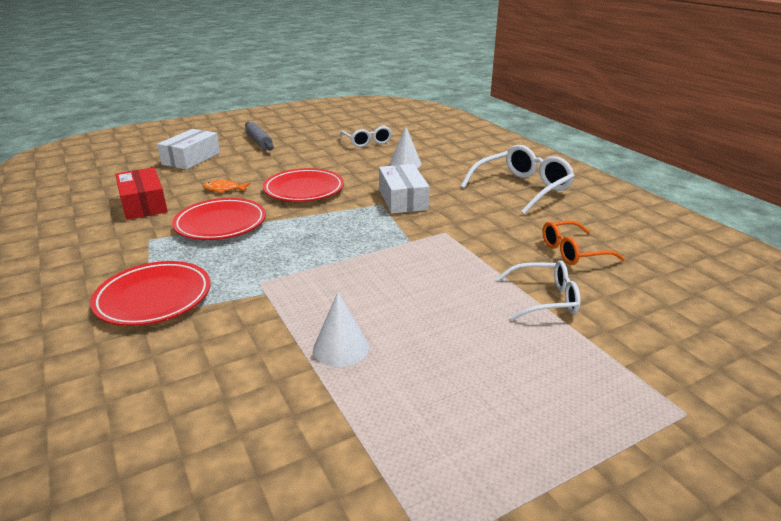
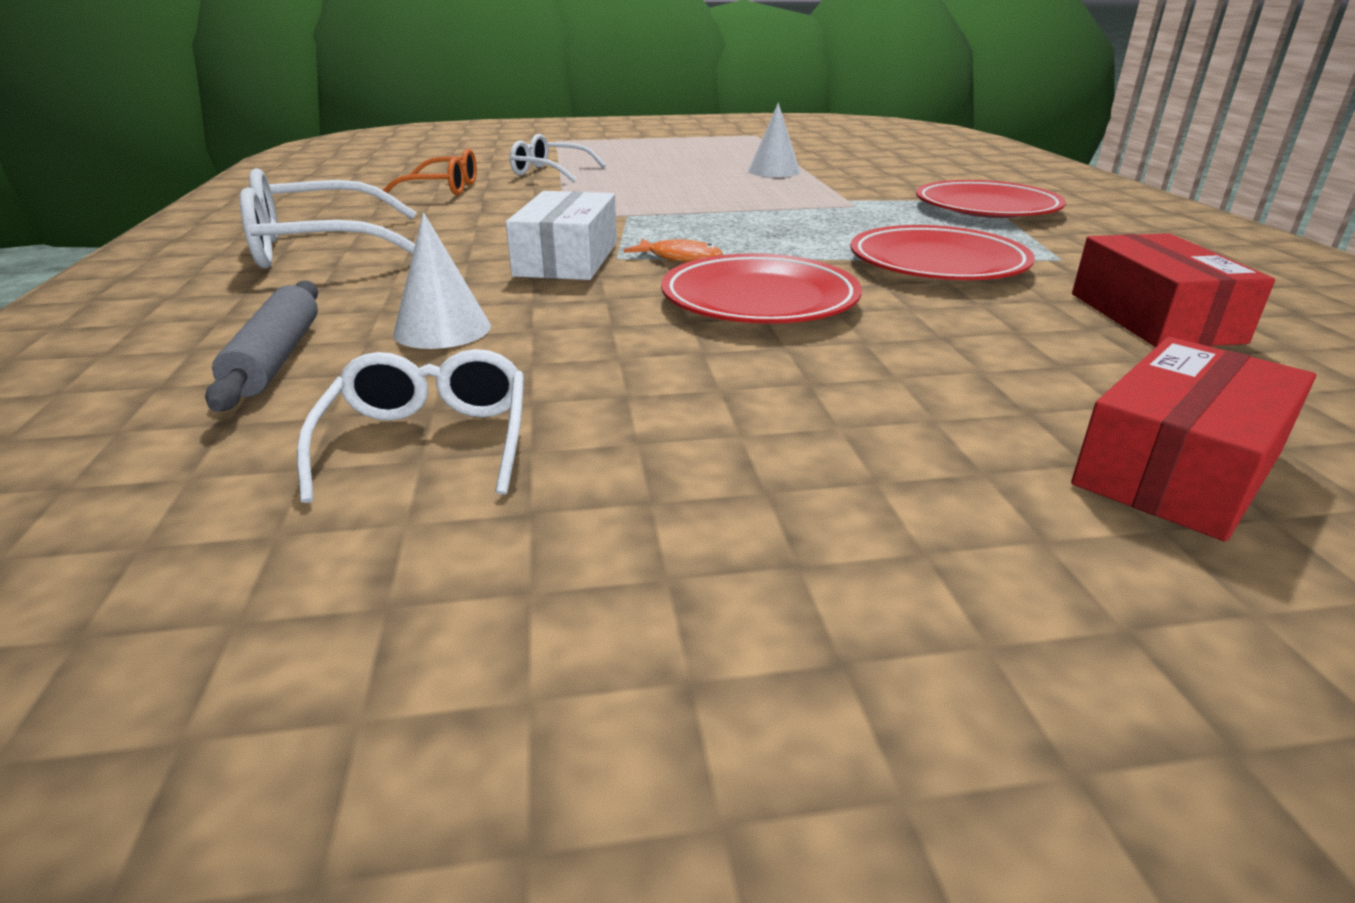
camera: 160 degrees left, 0 degrees up
(191, 158) = (1178, 468): white box -> red box
(224, 189) = (965, 326): orange fish -> orange fish (680, 258)
(259, 141) = (904, 538): grey rolling pin -> grey rolling pin (276, 358)

